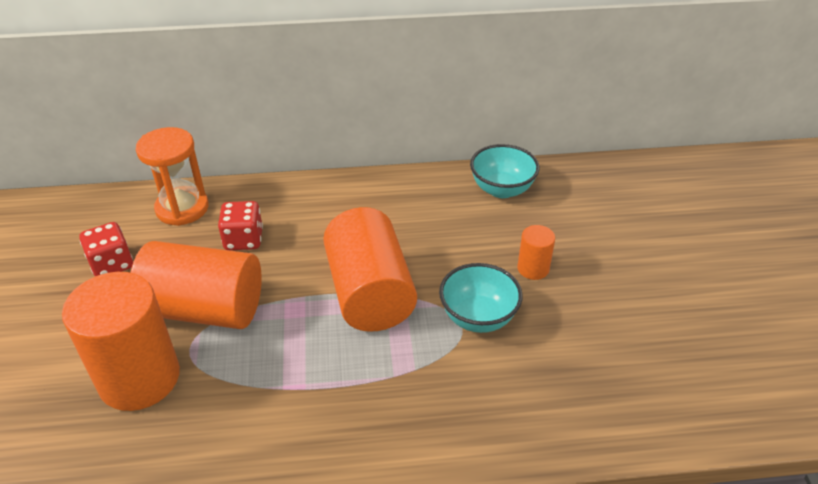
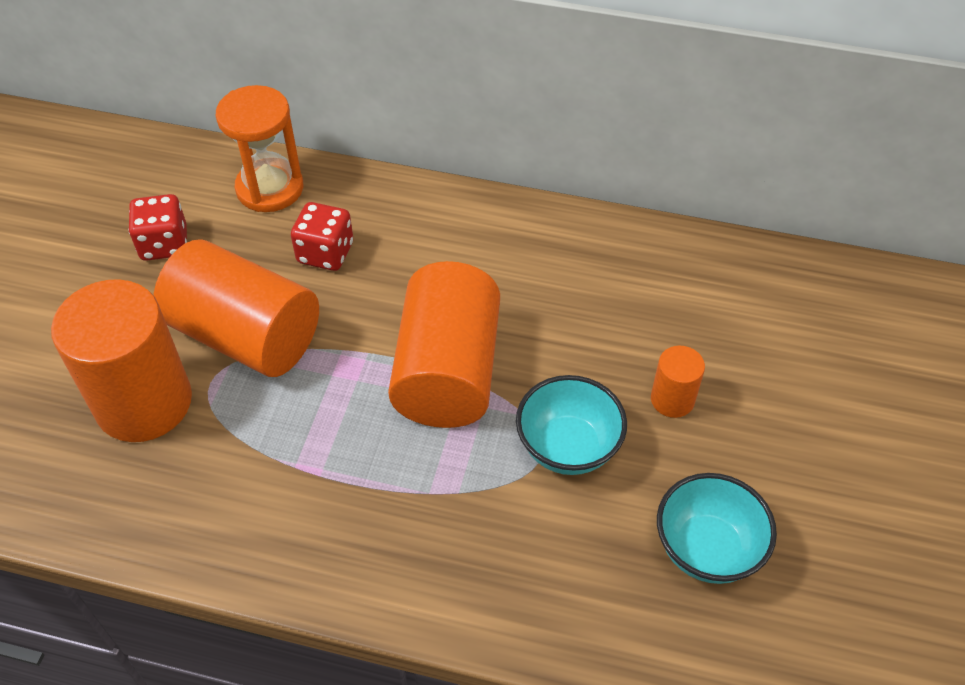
camera: 20 degrees right, 10 degrees up
(502, 189) = (685, 269): turquoise bowl -> turquoise bowl (707, 549)

